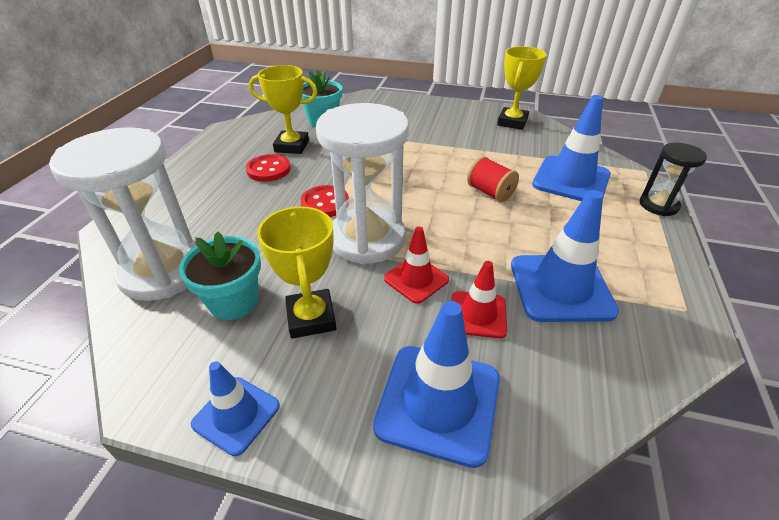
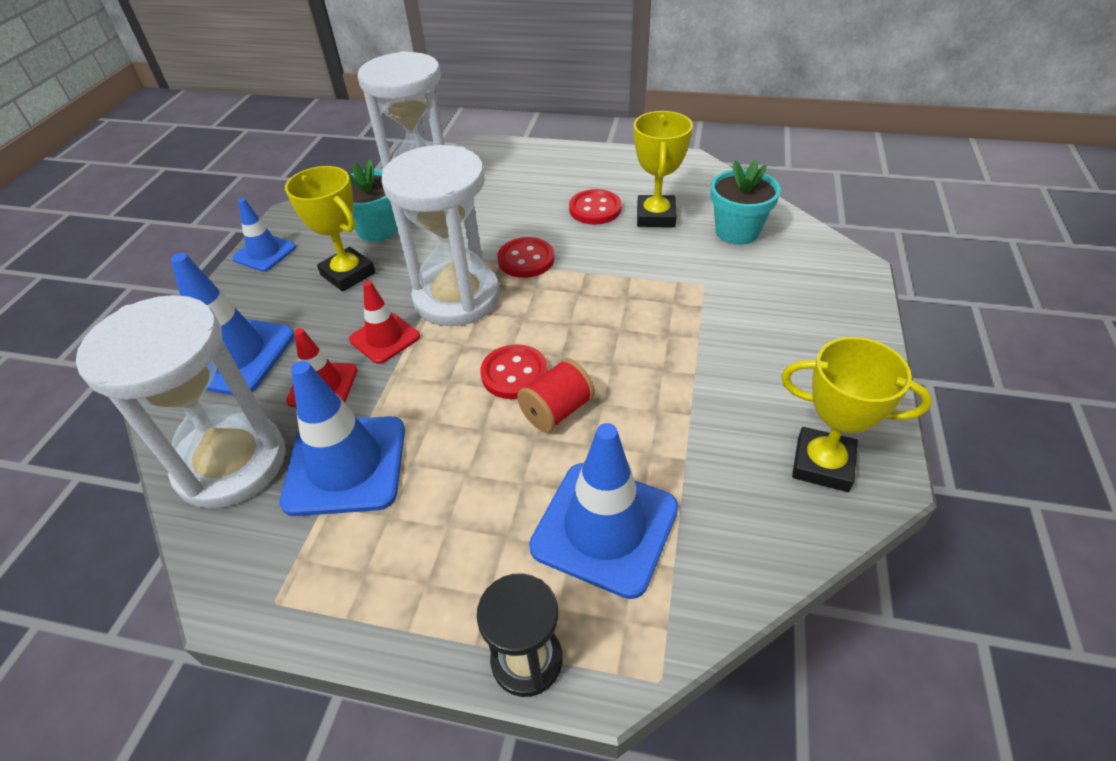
camera: 90 degrees right, 5 degrees up
(311, 318) = (348, 274): yellow trophy -> yellow trophy turned 60 degrees clockwise
(457, 209) = (514, 374): none -> red button
(581, 366) = (231, 463): none -> white hourglass

